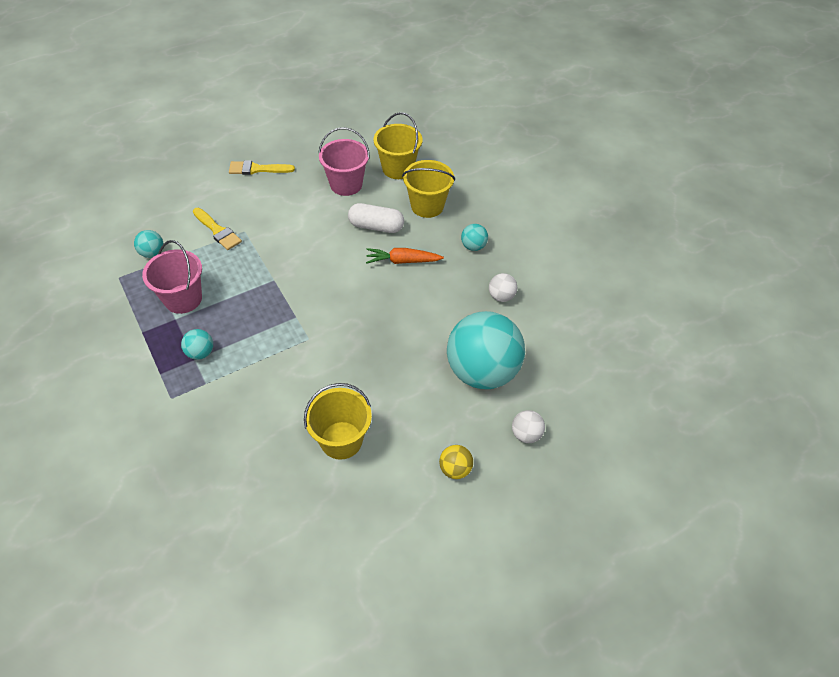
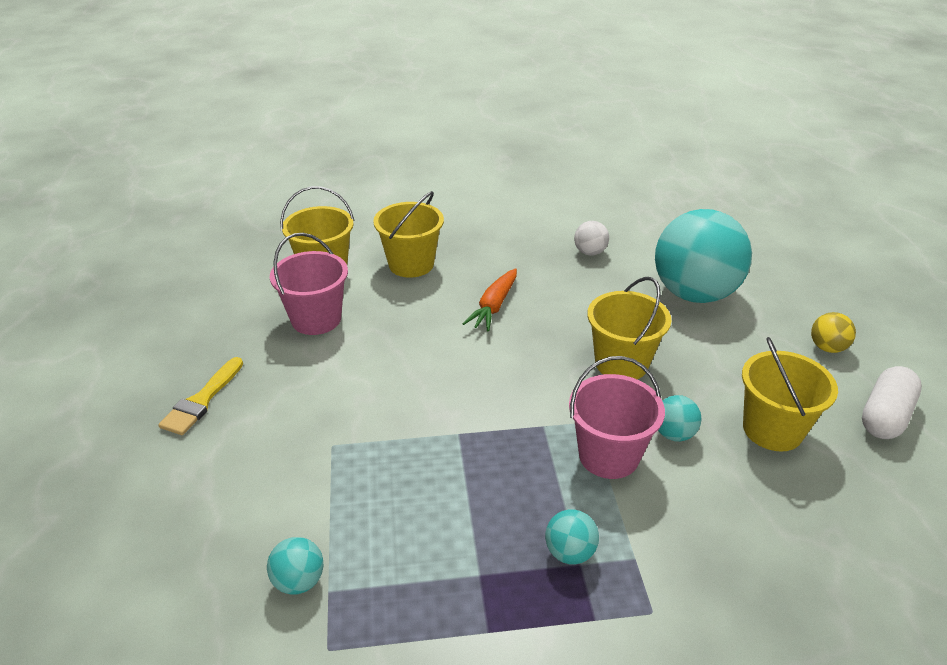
camera: 65 degrees left, 15 degrees down
(183, 299) = (439, 554): pink bucket -> pink bucket (608, 455)
(217, 231) = (308, 477): yellow brush -> none
(374, 343) = (621, 363): none -> yellow bucket
(376, 226) = (418, 312): white capsule -> white capsule (885, 416)
(473, 246) = (502, 250): turquoise ball -> turquoise ball (673, 434)
(526, 434) = (787, 288): white ball -> none

